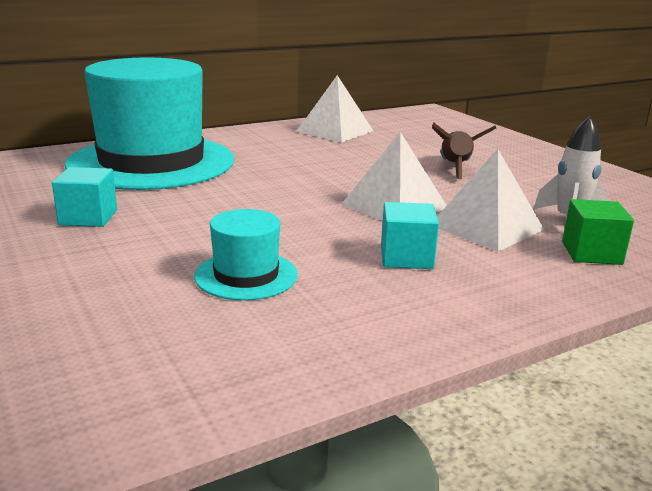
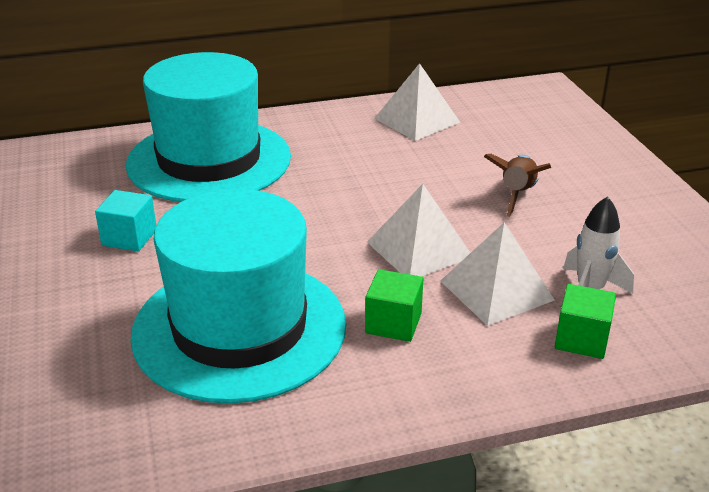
camera: 15 degrees right, 10 degrees up
(246, 275) = (239, 328): turquoise hat -> turquoise hat, size x2.34
(406, 257) = (393, 323): turquoise cube -> green cube

